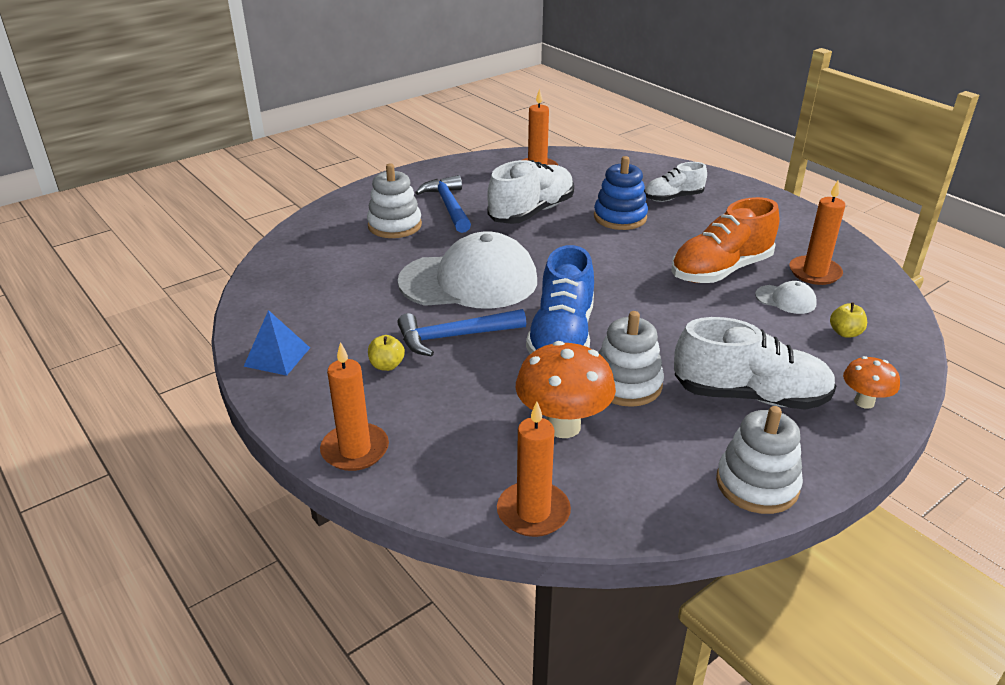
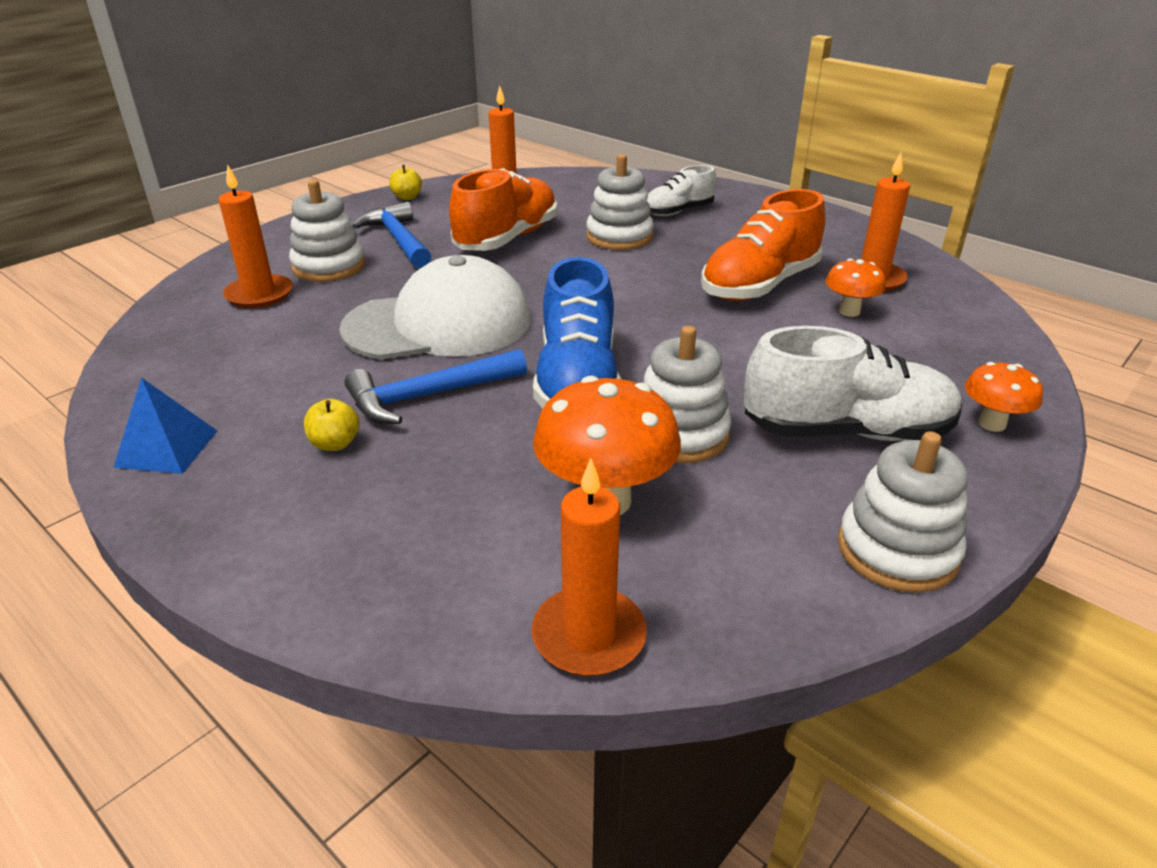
camera: 10 degrees left, 0 degrees up
(355, 450) = (296, 573): orange candle -> orange candle (259, 294)
(531, 212) = (507, 239): white shoe -> orange shoe
(620, 217) = (619, 237): blue stacking toy -> white stacking toy
(786, 299) = (849, 311): white cap -> orange mushroom
(845, 333) = (935, 343): yellow apple -> yellow apple (407, 197)

